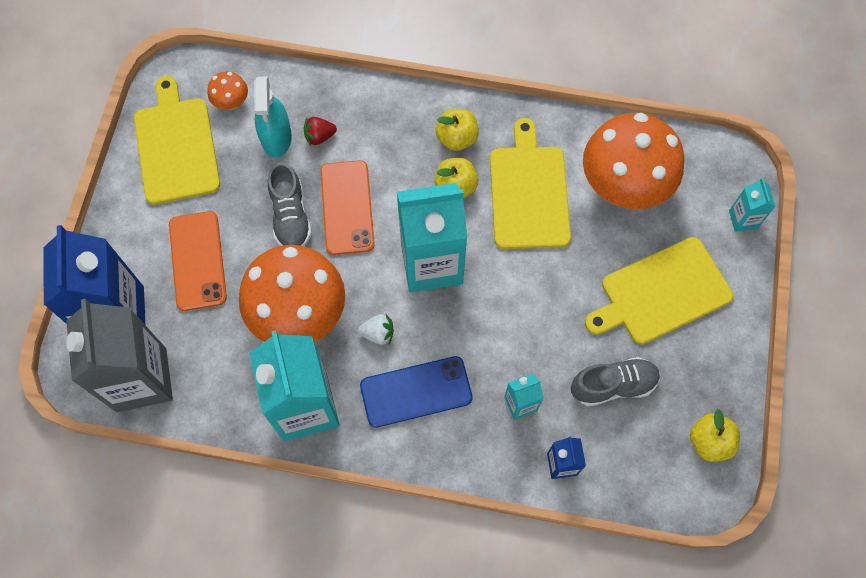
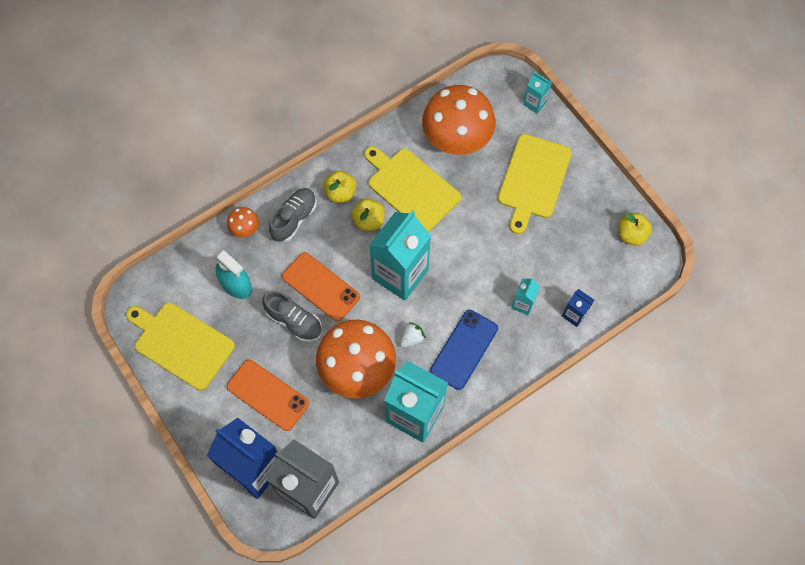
camera: 45 degrees left, 0 degrees up
(231, 102) = (186, 288): orange mushroom -> orange mushroom (245, 229)
(319, 136) = (261, 261): red strawberry -> none
(613, 385) = (558, 250): grey shoe -> grey shoe (294, 218)

